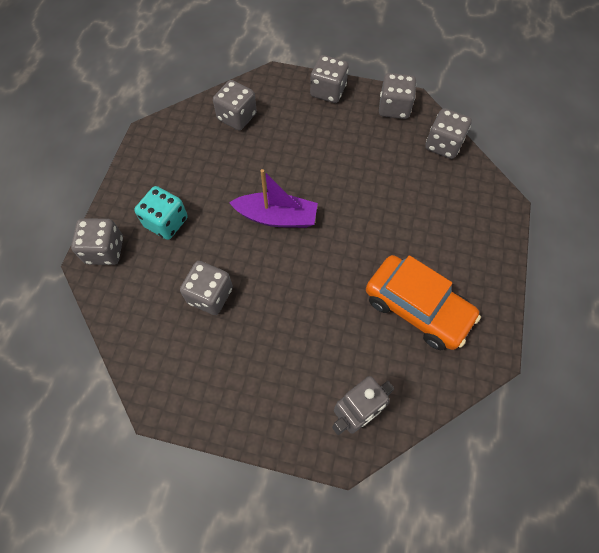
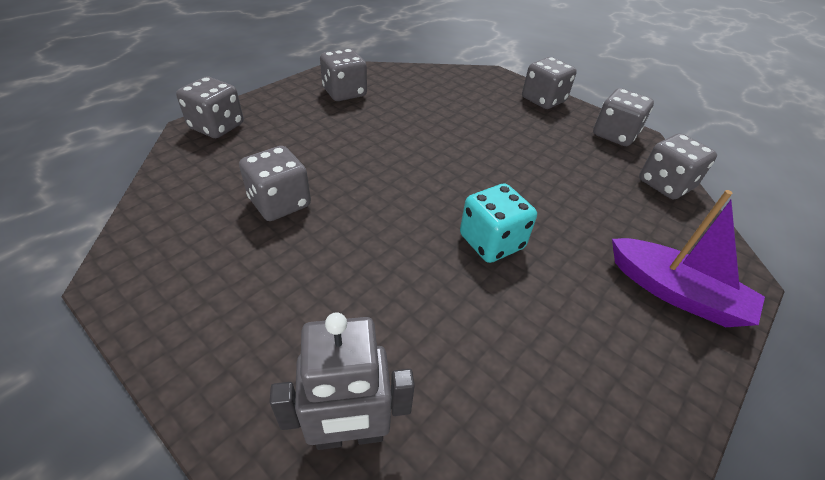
camera: 25 degrees right, 20 degrees down
(166, 222) = (295, 129): turquoise dice -> turquoise dice (491, 242)
(237, 117) = (433, 86): grey dice -> grey dice (344, 92)
(277, 217) = (413, 169): purple boat -> purple boat (675, 292)
(417, 308) = (539, 337): orange car -> none

